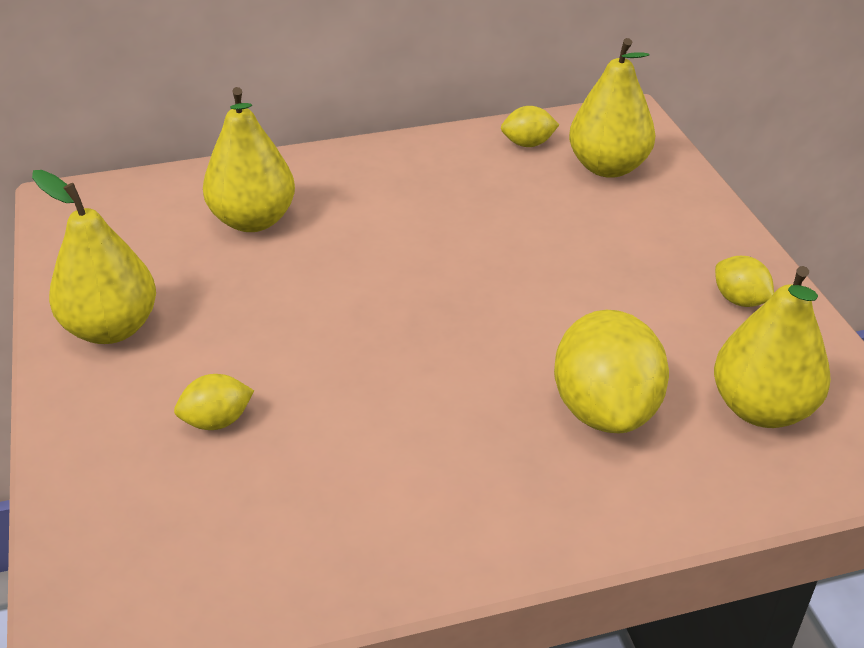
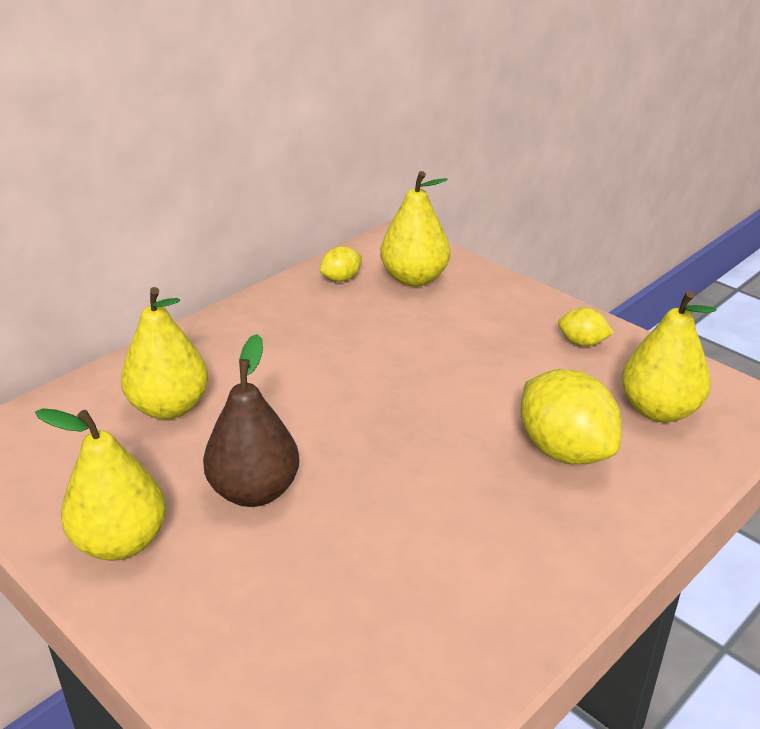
camera: 30 degrees left, 5 degrees down
(217, 421) = (286, 579): yellow lemon -> none
(260, 328) = (254, 491): none -> brown pear

